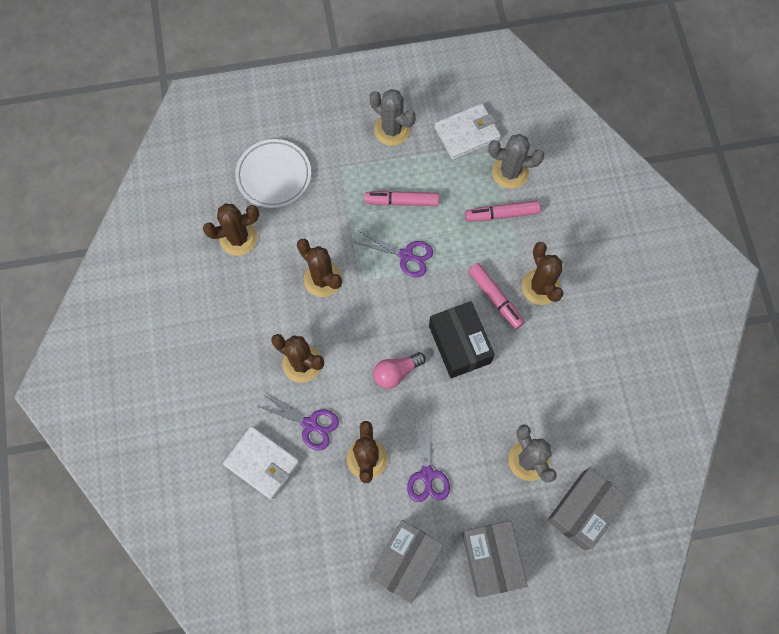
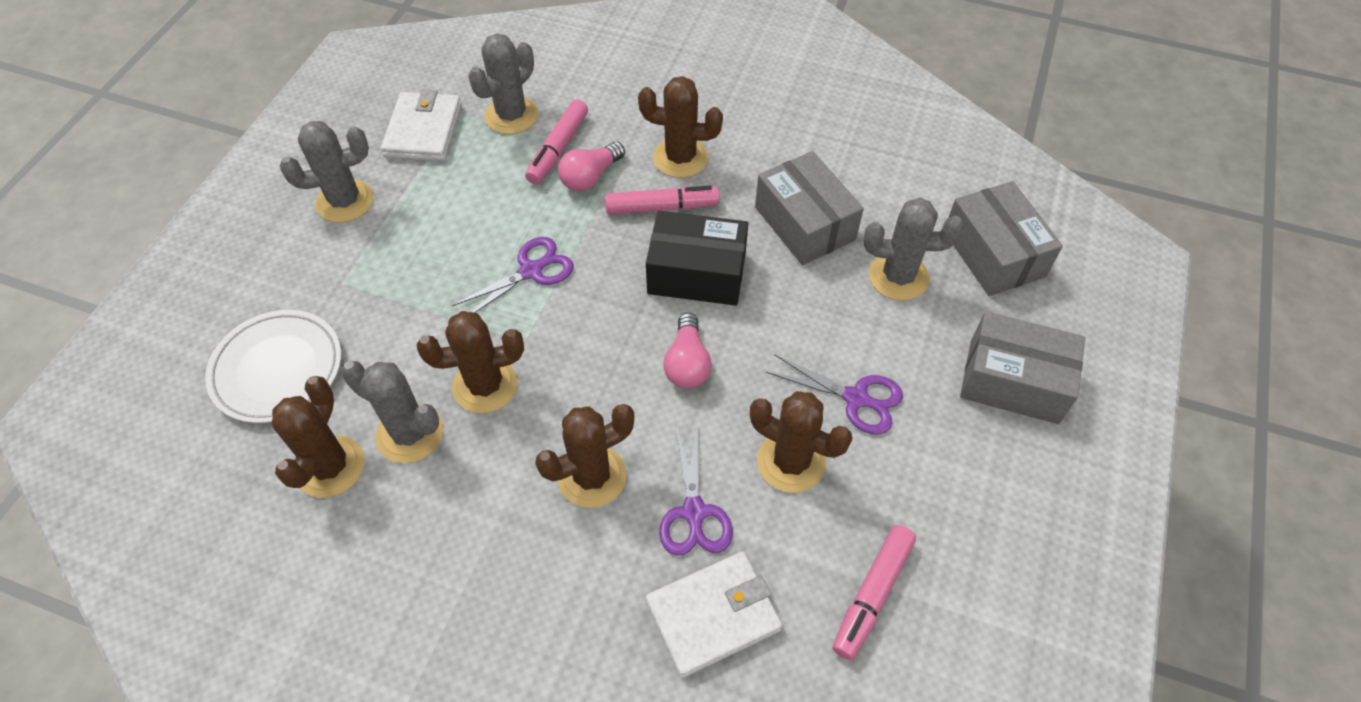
camera: 60 degrees left, 15 degrees down
(276, 262) = (410, 433): none -> grey cactus
(310, 425) = (694, 513): purple scissors -> purple scissors turned 120 degrees clockwise
(401, 201) = (452, 239): pink marker -> pink marker (872, 595)
(405, 562) = (970, 488): grey box -> grey box (804, 223)
(492, 245) = (590, 177): none -> pink light bulb

